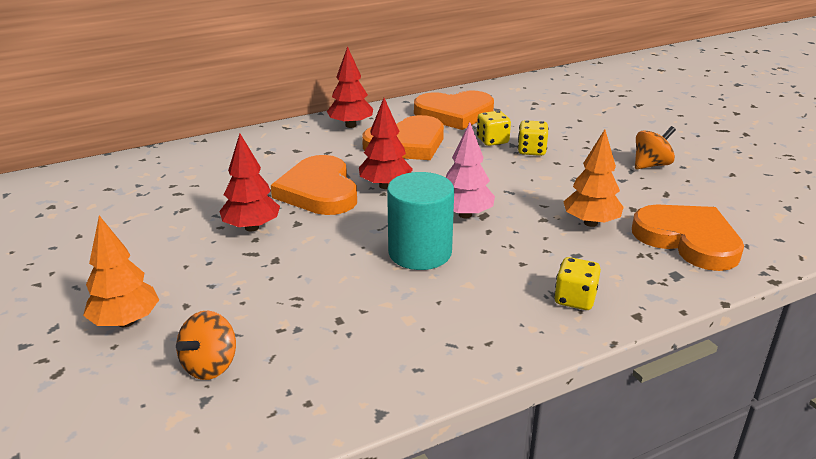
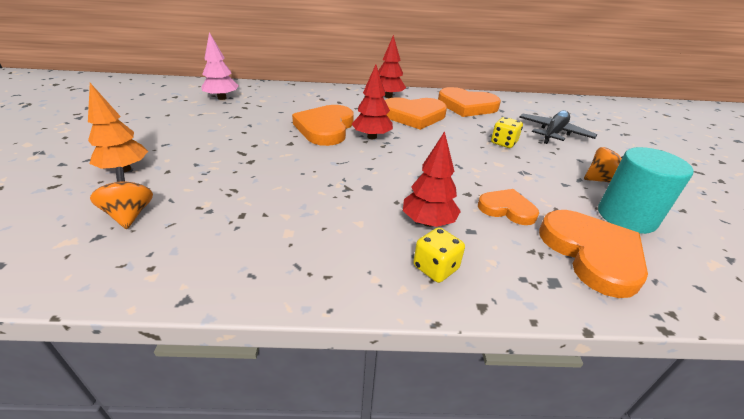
camera: 25 degrees right, 5 degrees up
(210, 366) = (130, 215): orange spinning top -> orange spinning top turned 105 degrees clockwise
(251, 227) = (260, 137): red tree -> red tree (428, 222)
(420, 253) = (348, 187): turquoise cylinder -> turquoise cylinder (626, 216)
(465, 215) = (408, 172): pink tree -> pink tree (222, 98)
(492, 141) = (478, 129): yellow dice -> none
(571, 124) = (553, 133): none -> black plane
(590, 223) = (507, 209): orange tree -> orange heart

